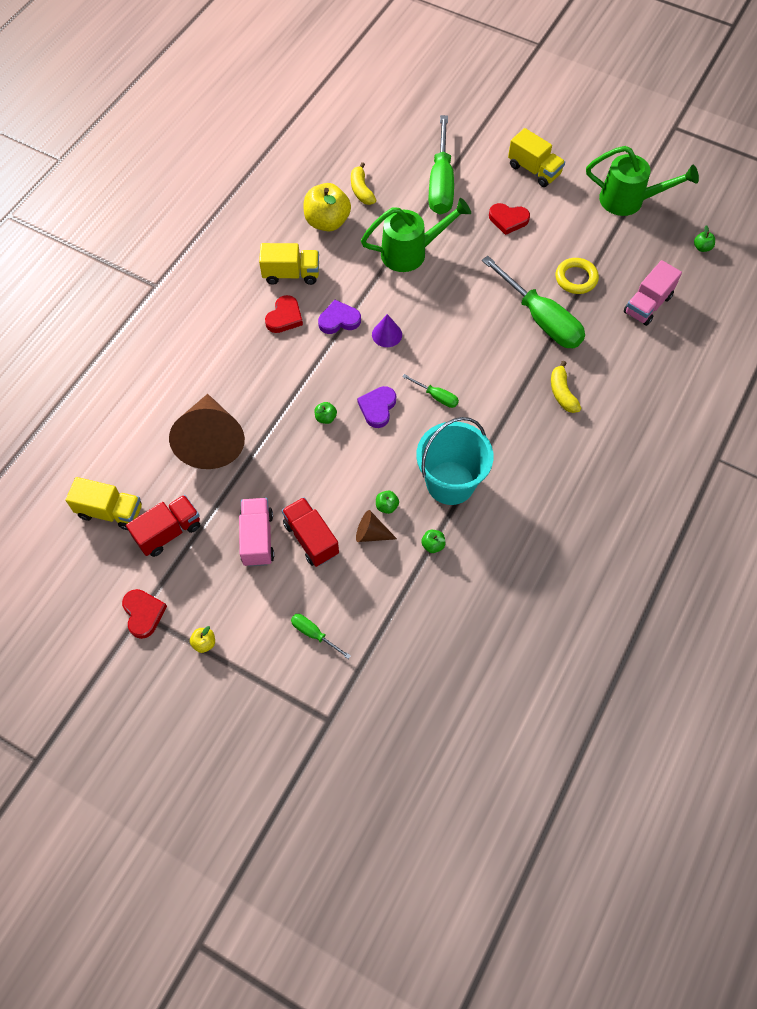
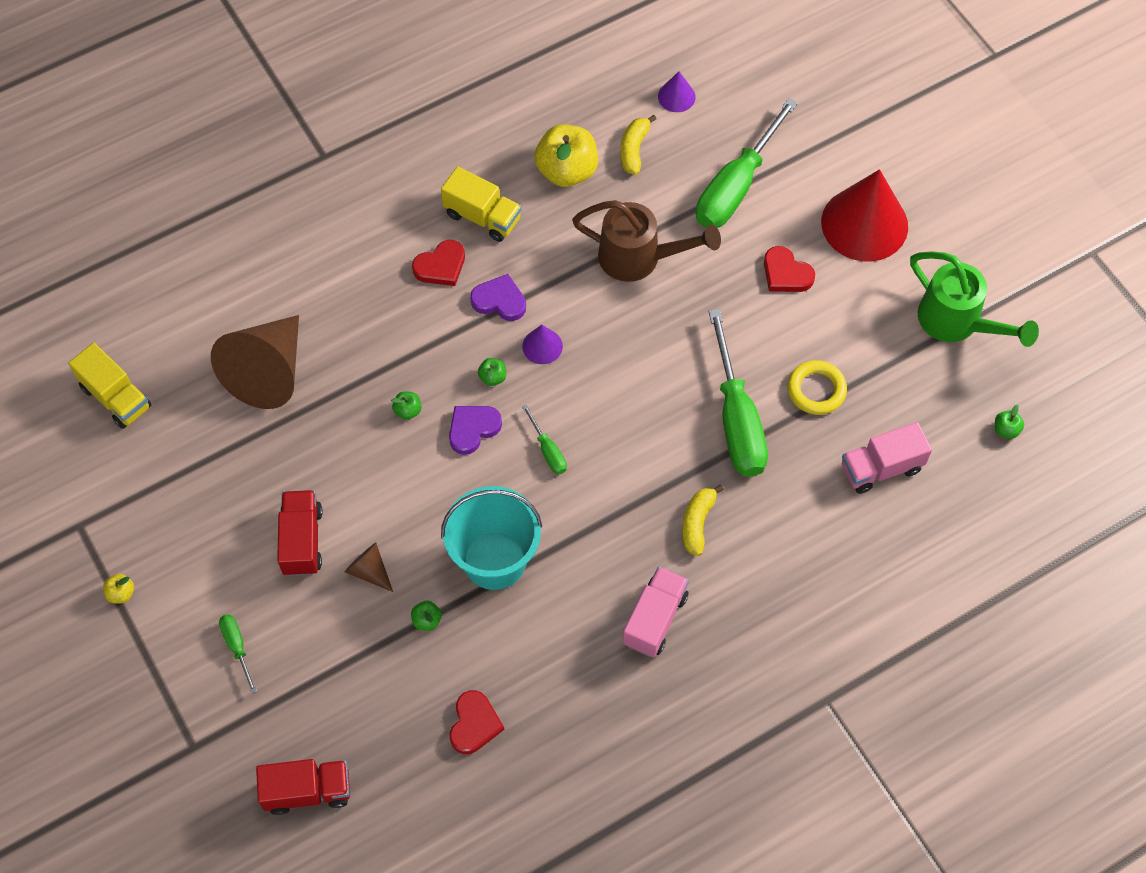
camera: 30 degrees right, 0 degrees up
(143, 613) = (81, 527): red heart -> red heart (474, 724)
(168, 532) = (160, 452): red truck -> red truck (307, 791)
(257, 538) = (246, 509): pink truck -> pink truck (655, 619)
(366, 148) = (676, 96): none -> purple cone
(387, 506) = (406, 549): green apple -> green apple (492, 377)
(411, 252) = (639, 258): green watering can -> brown watering can
(534, 170) = (864, 224): yellow truck -> red cone

